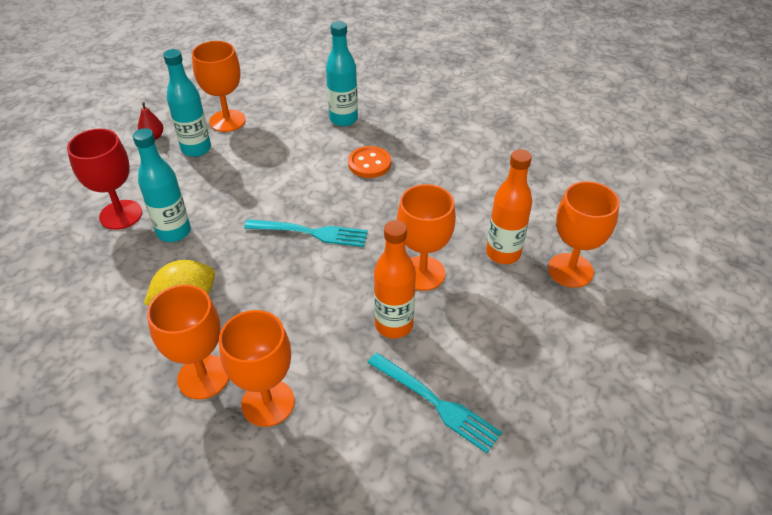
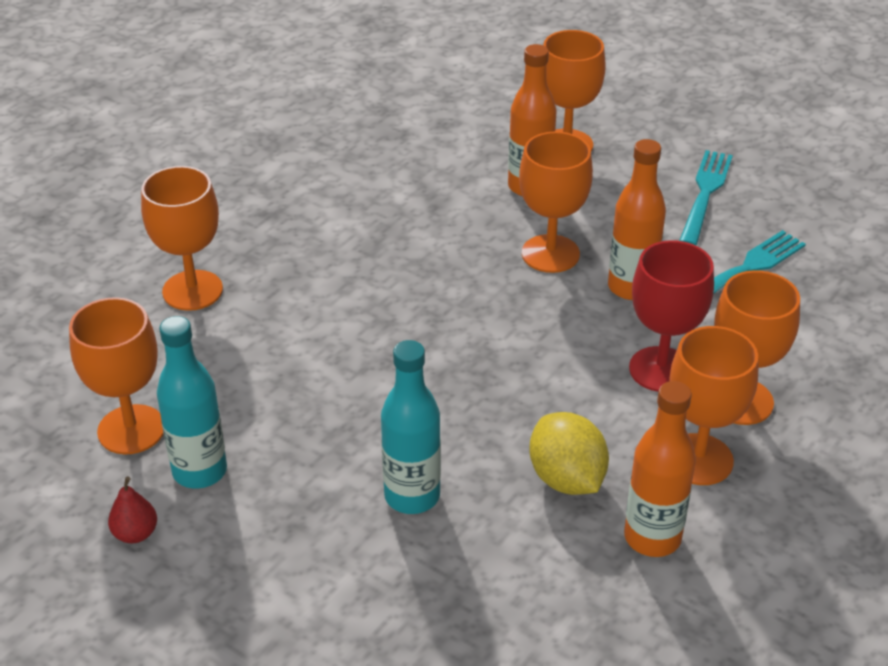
camera: 80 degrees left, 5 degrees down
(121, 215) = (350, 567): red goblet -> red goblet (661, 369)
(129, 352) = (652, 538): none -> orange bottle
(311, 233) = (452, 345): turquoise fork -> turquoise fork (705, 194)
(343, 119) = (192, 290): turquoise bottle -> orange goblet
(369, 164) = (317, 275): orange button -> none

